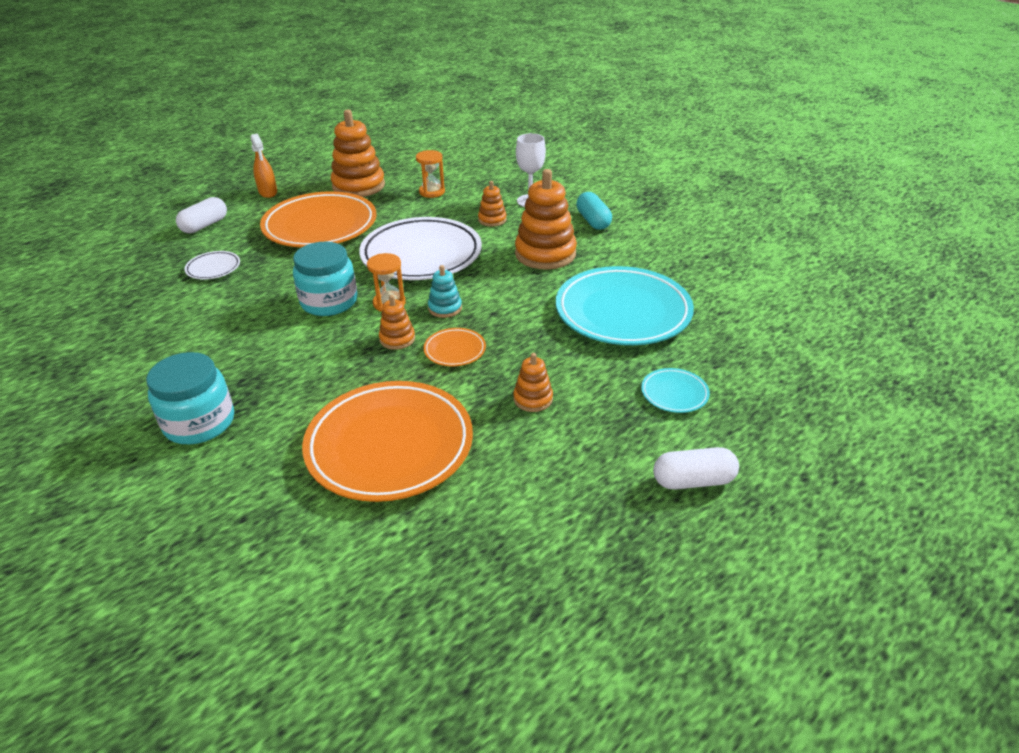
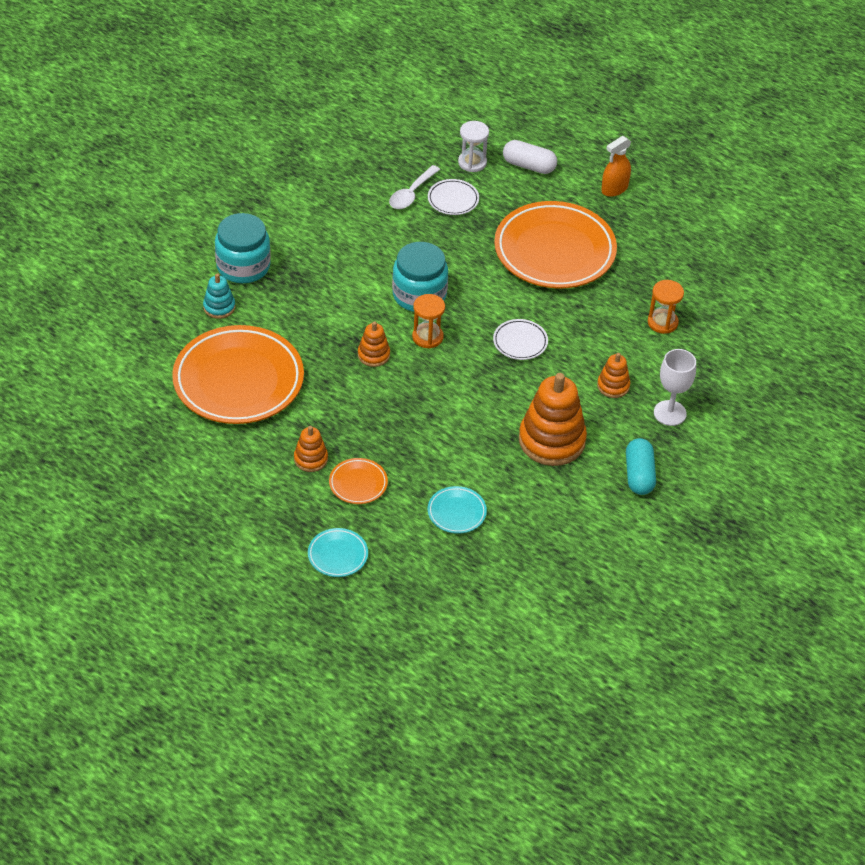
camera: 75 degrees right, 10 degrees up
(173, 252) = (472, 162): none -> white hourglass
(184, 290) = (411, 194): none -> white spoon
(358, 186) = (655, 257): orange stacking toy -> none
(421, 255) = (520, 342): white plate -> white plate, size x0.43
(445, 308) = (429, 378): turquoise stacking toy -> turquoise stacking toy (219, 307)
(455, 350) = (366, 397): orange plate -> orange plate (358, 483)
(593, 221) = (639, 475): turquoise capsule -> turquoise capsule turned 60 degrees counterclockwise
(623, 312) = (456, 512): turquoise plate -> turquoise plate, size x0.43
(693, 481) = (232, 568): white capsule -> none

